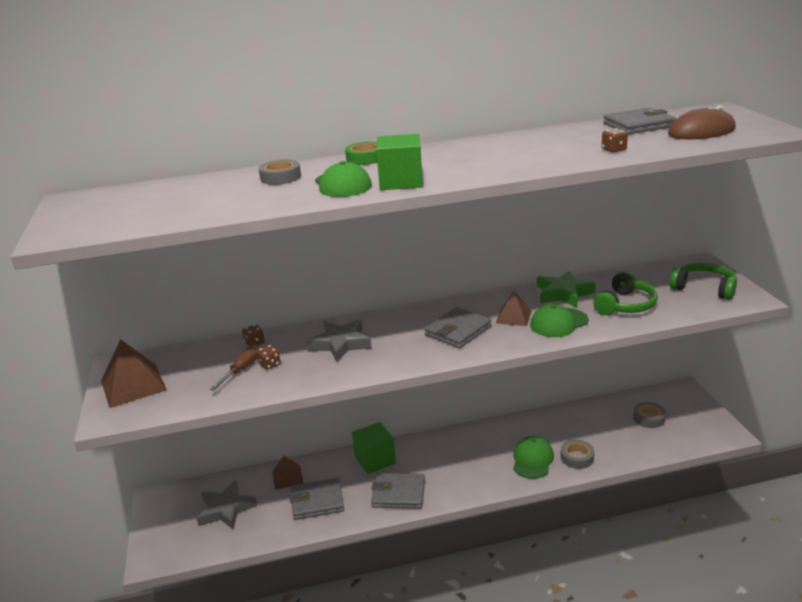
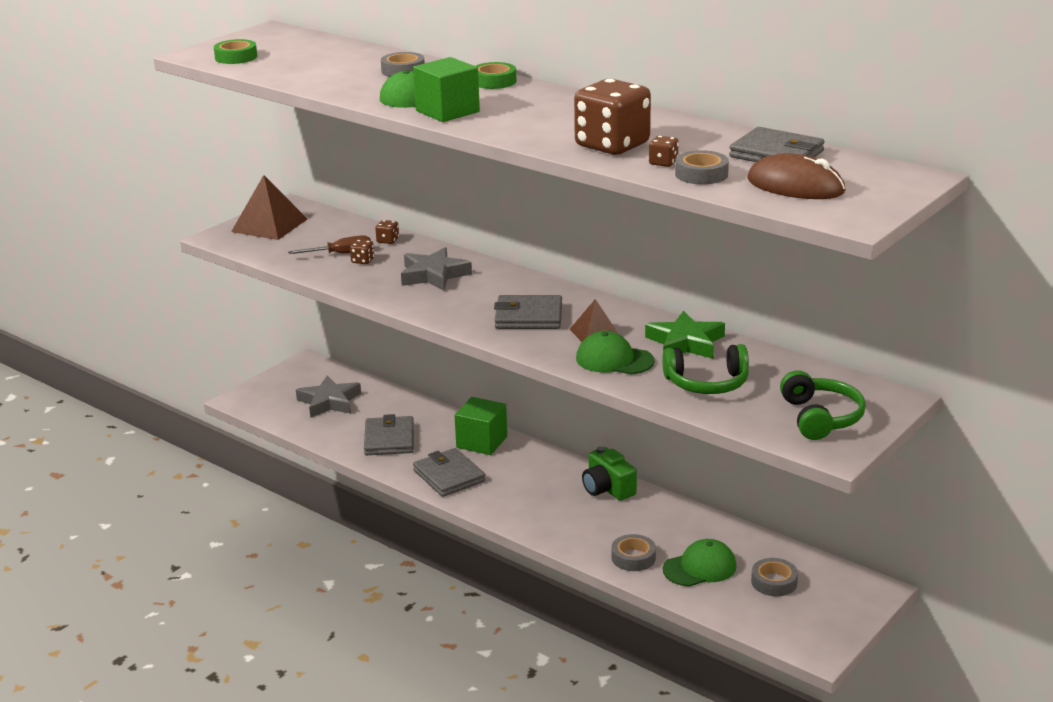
camera: 50 degrees right, 0 degrees up
(104, 223) = (236, 57): none -> green tape
(287, 477) = (403, 409): brown pyramid -> none
(317, 501) = (389, 439): grey wallet -> grey wallet turned 45 degrees clockwise
(490, 433) = (607, 488): none -> green camera
(532, 460) = (594, 531): green cap -> green cap (700, 568)
(558, 154) = (612, 145): none -> brown dice
(649, 146) = (701, 174): none -> grey tape

